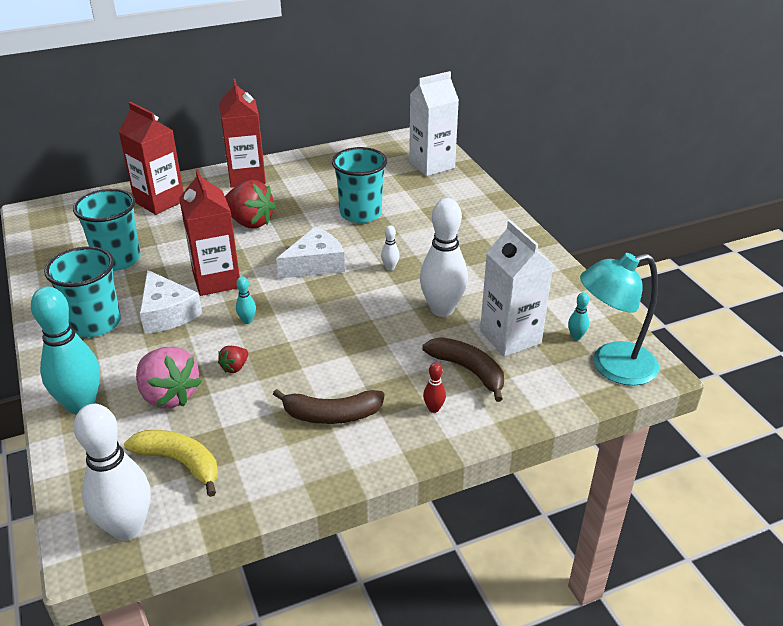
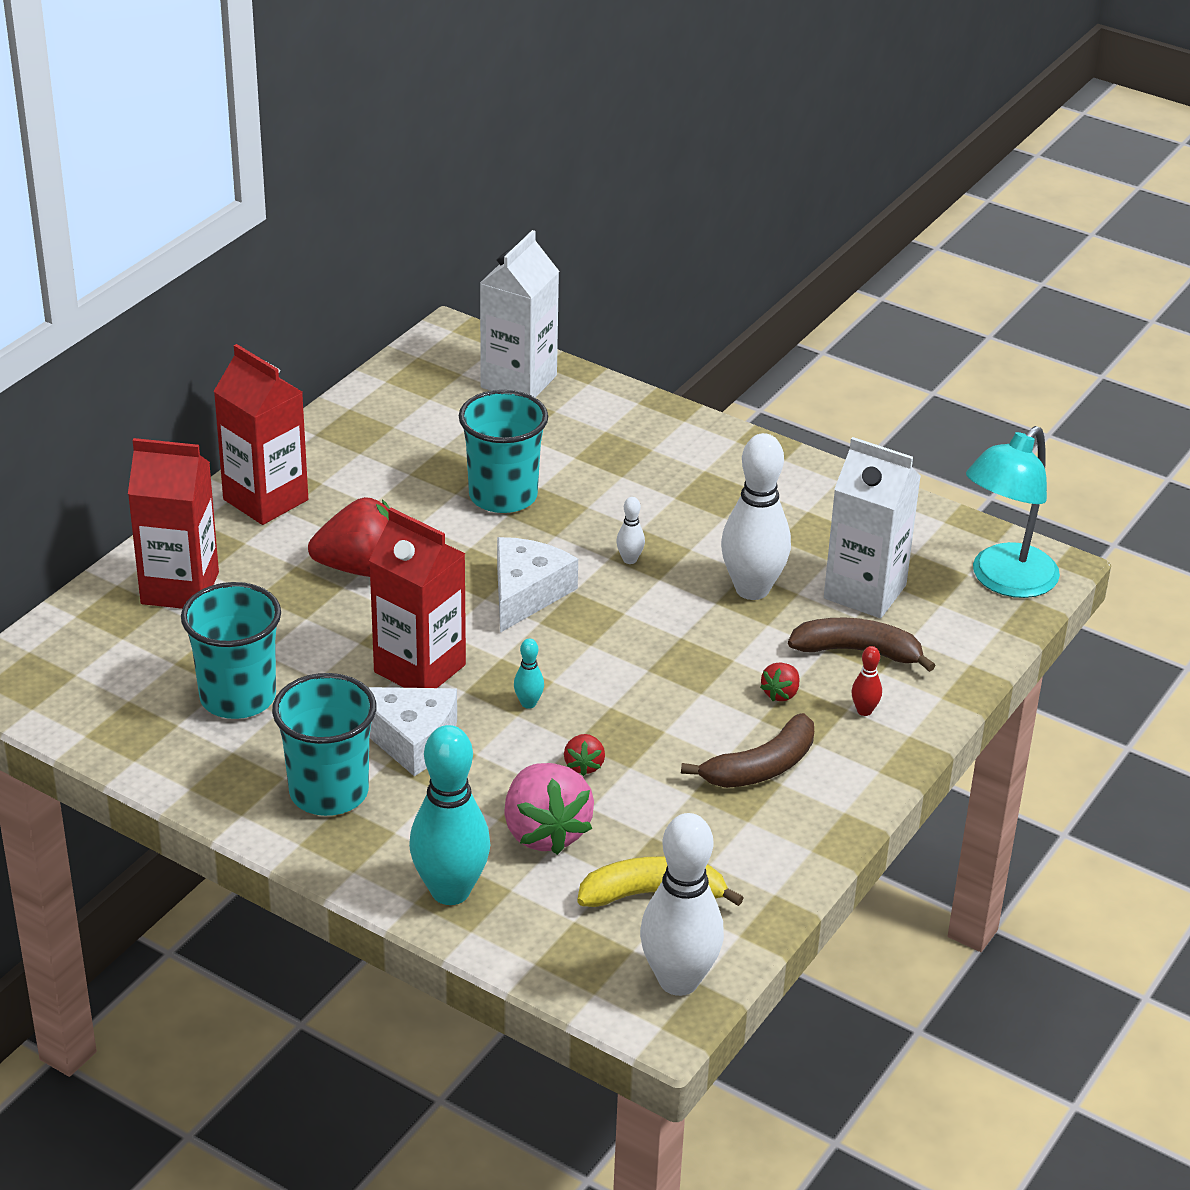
camera: 35 degrees left, 0 degrees up
(169, 395) = (545, 832): pink strawberry -> pink strawberry turned 60 degrees clockwise
(393, 375) = (780, 693): none -> red strawberry
(576, 337) = (936, 561): turquoise bowling pin -> none

